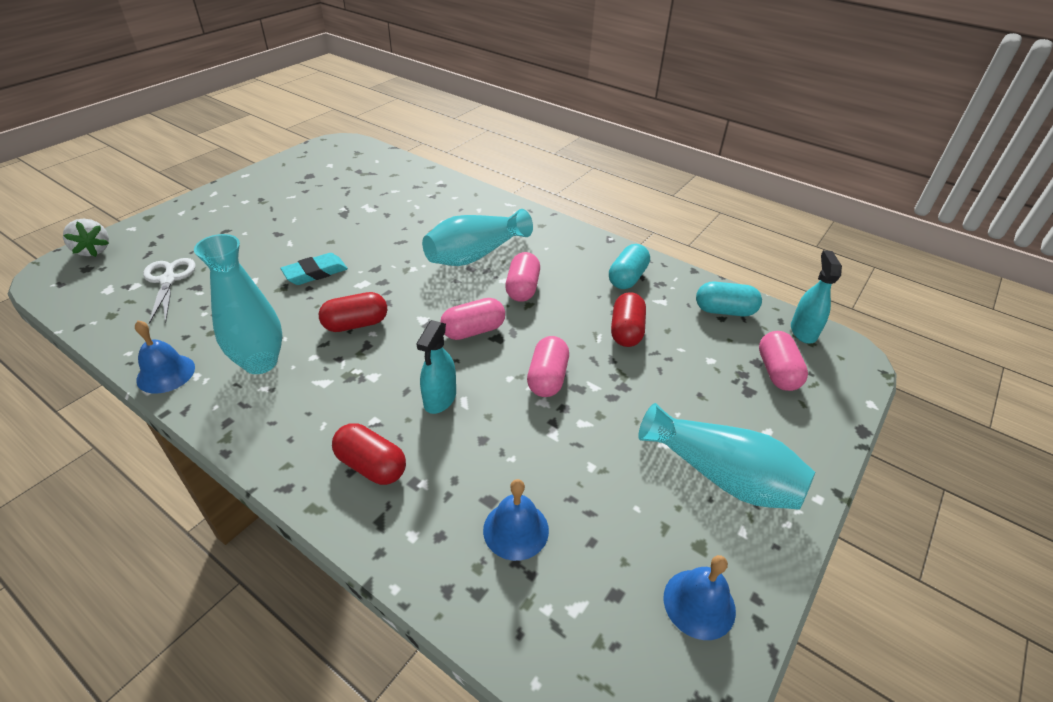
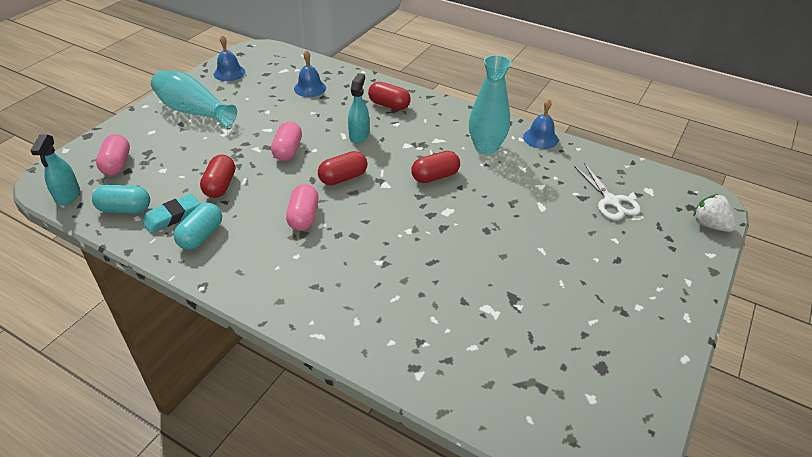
camera: 175 degrees right, 0 degrees up
(315, 273) = (494, 218): turquoise eraser -> turquoise eraser (172, 216)
(473, 331) = (343, 178): pink capsule -> red capsule
(475, 254) = (351, 251): turquoise vase -> none

